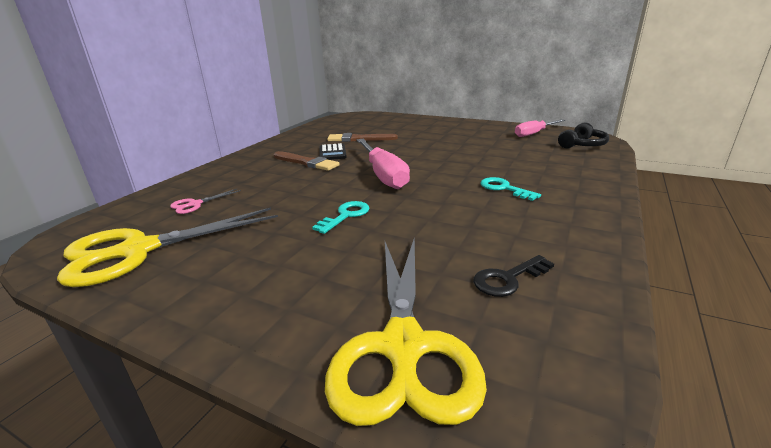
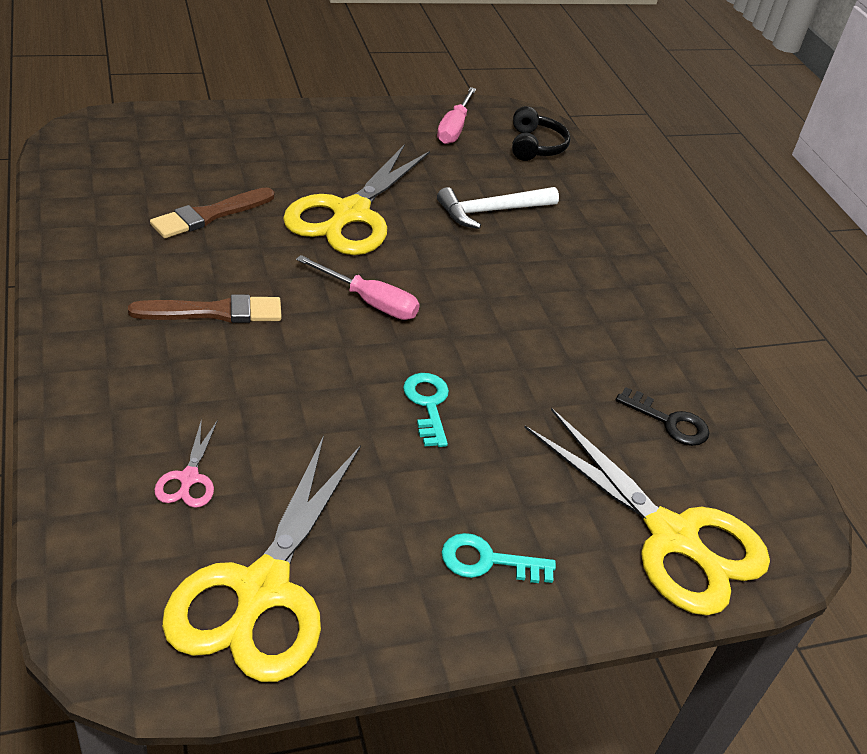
camera: 50 degrees left, 15 degrees up
(332, 153) = (219, 270): black calculator -> none
(383, 175) = (370, 302): pink screwdriver -> pink screwdriver, size x0.64
(425, 149) = (350, 214): none -> yellow scissors
(504, 188) = (538, 278): turquoise key -> turquoise key (488, 561)
(508, 279) = (669, 422): black key -> black key turned 75 degrees counterclockwise
(513, 161) = (492, 211): none -> white hammer

